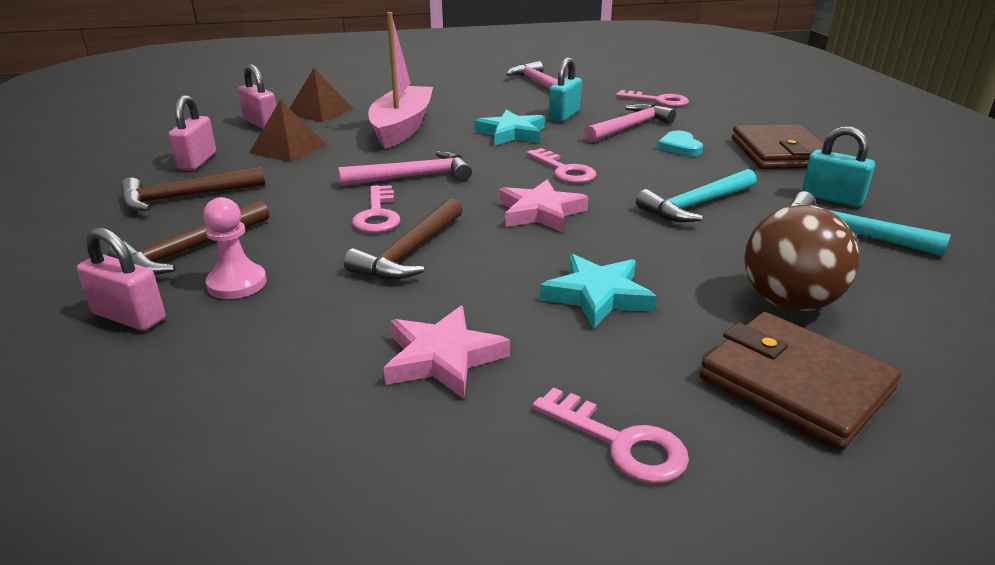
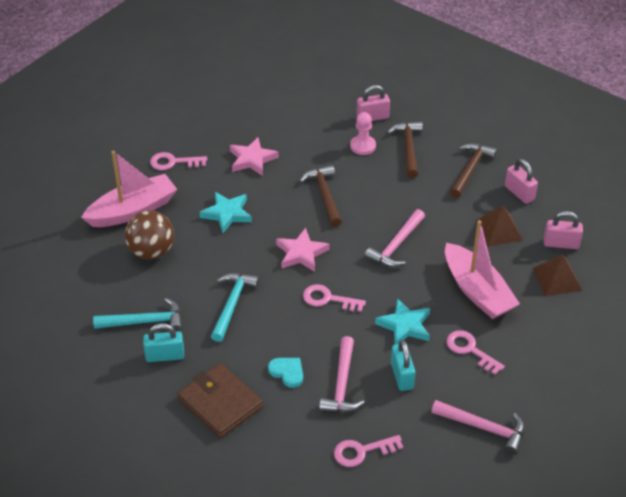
camera: 140 degrees right, 15 degrees up
(377, 214) = (370, 208): pink key -> pink key (470, 350)
(795, 384) = (132, 210): brown wallet -> pink boat

